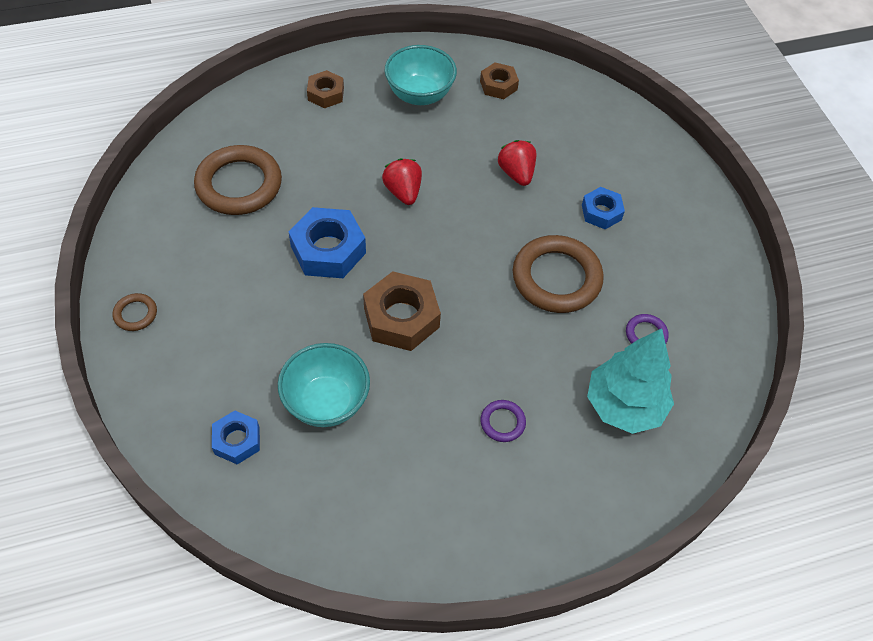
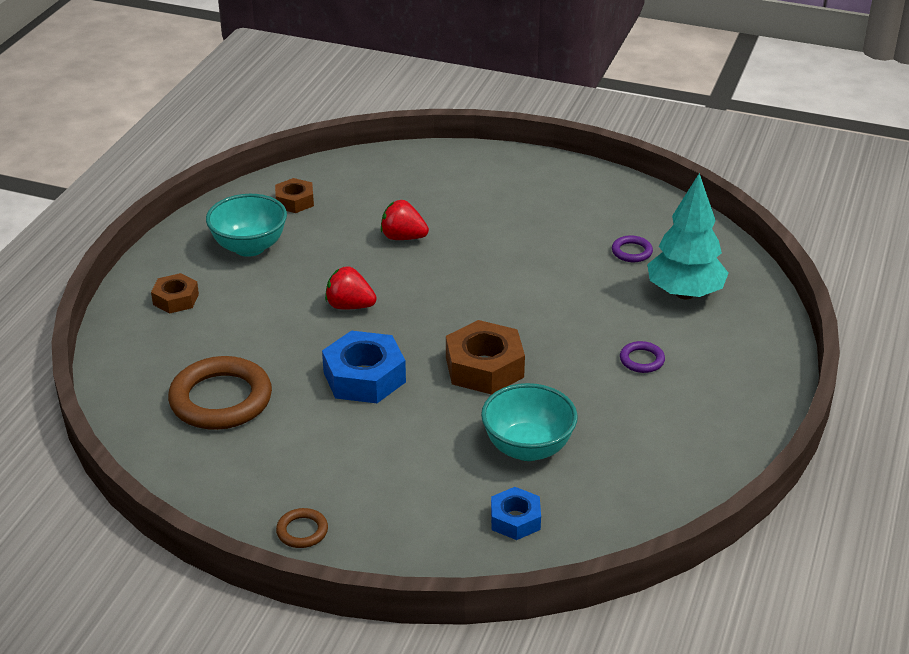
camera: 50 degrees left, 20 degrees down
(556, 278) = (533, 268): brown ring -> none
(601, 212) = (493, 215): blue nut -> none

